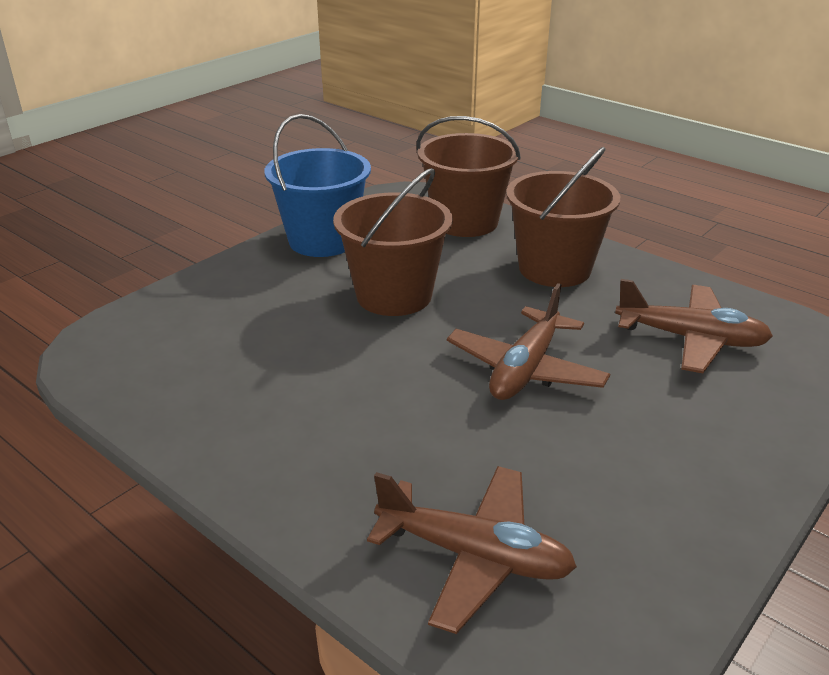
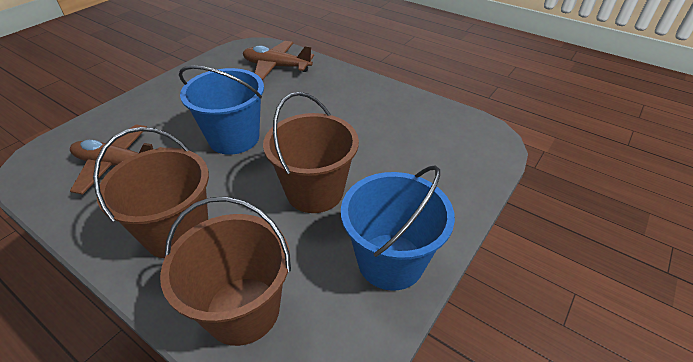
camera: 175 degrees right, 10 degrees up
(525, 369) = (234, 138): brown plane -> blue bucket

